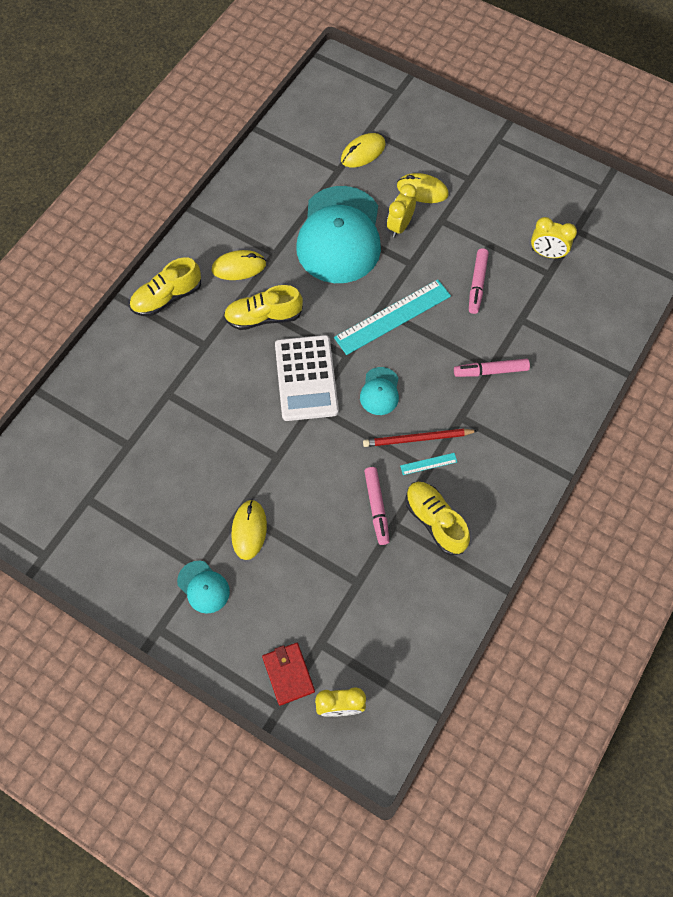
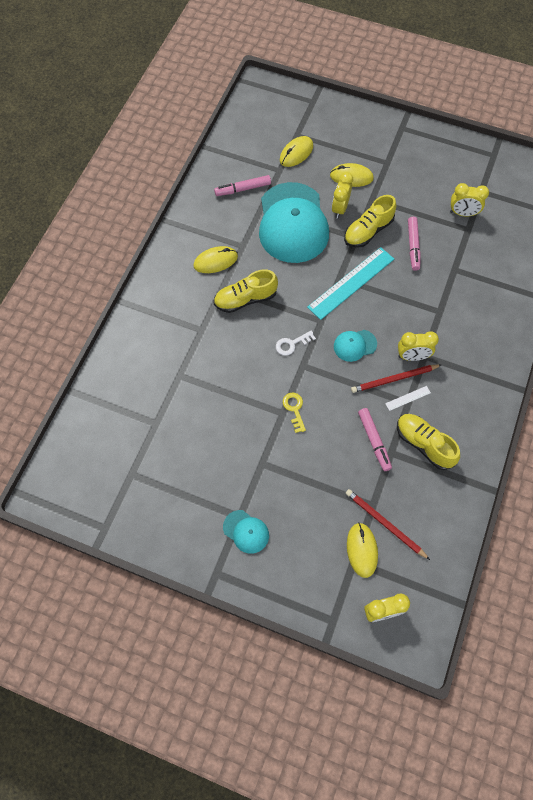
camera: 10 degrees left, 0 degrees up
(167, 297) = (161, 295): yellow shoe -> yellow shoe (368, 231)
(249, 530) = (273, 477): yellow mouse -> yellow mouse (362, 550)
(288, 674) = (333, 592): red wallet -> none
(291, 455) = (294, 409): none -> yellow key
(306, 378) = (292, 344): white calculator -> white key
(367, 606) = (384, 524): none -> red pencil
(380, 391) = (354, 345): turquoise cap -> turquoise cap turned 75 degrees clockwise
(428, 464) = (408, 398): turquoise ruler -> white ruler
(445, 415) = (412, 356): none -> yellow clock
(490, 371) = (440, 314): pink marker -> pink marker (243, 189)

